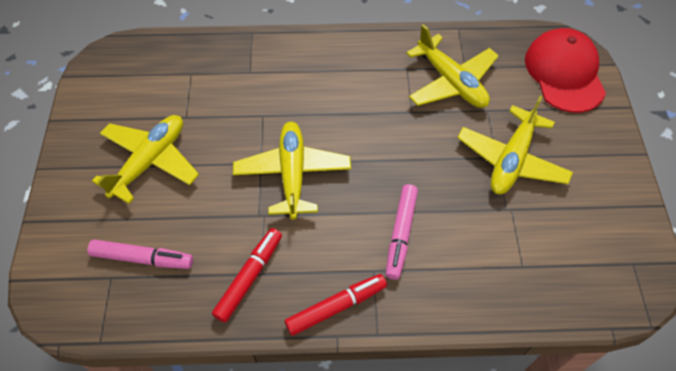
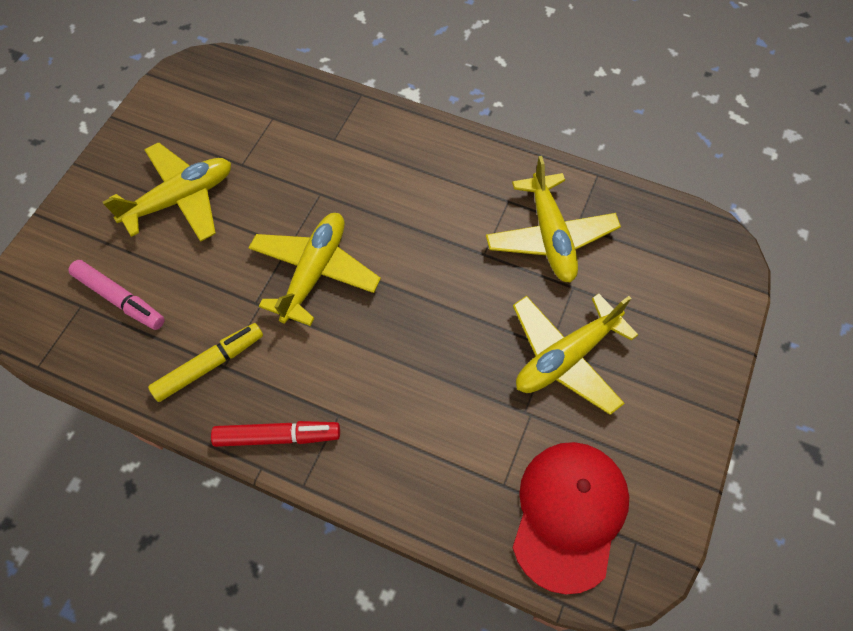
camera: 25 degrees right, 5 degrees up
(249, 277) = (210, 365): red marker -> yellow marker
(400, 234) = (390, 388): pink marker -> none
(564, 73) = (695, 279): red cap -> red cap (569, 514)

